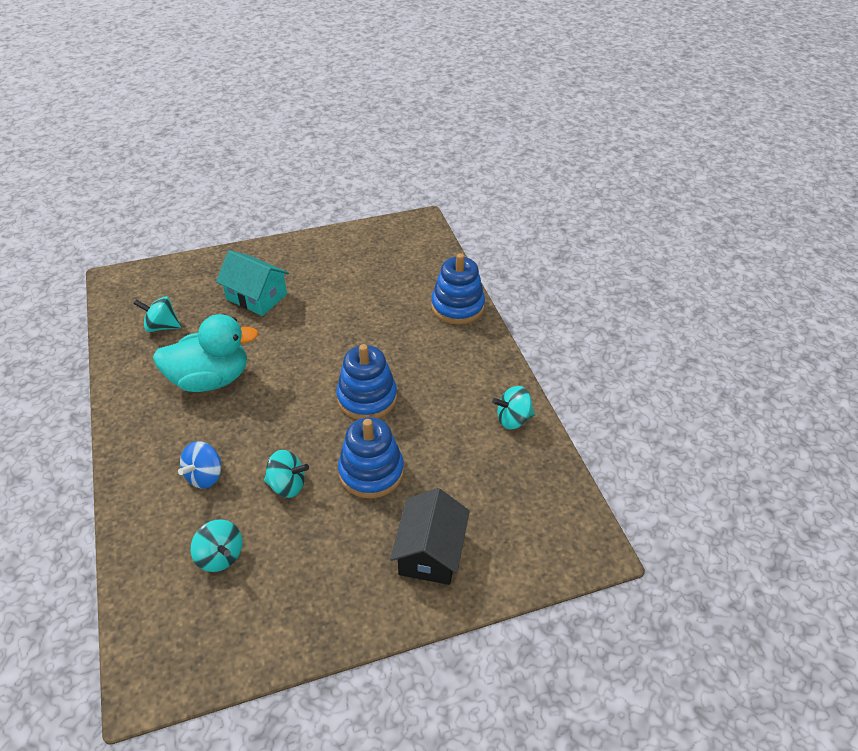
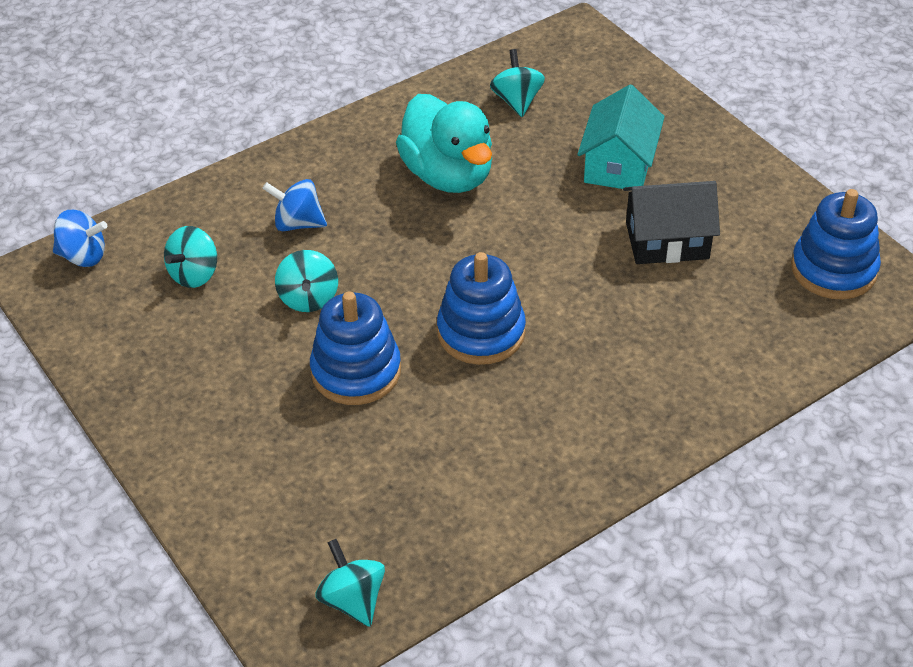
camera: 75 degrees right, 0 degrees up
(149, 640) = (83, 256): none -> blue spinning top
(430, 552) = (250, 463): black house -> black house (667, 240)
(457, 306) = (722, 388): blue stacking toy -> blue stacking toy (833, 269)
(513, 419) = (509, 507): turquoise spinning top -> turquoise spinning top (352, 600)

